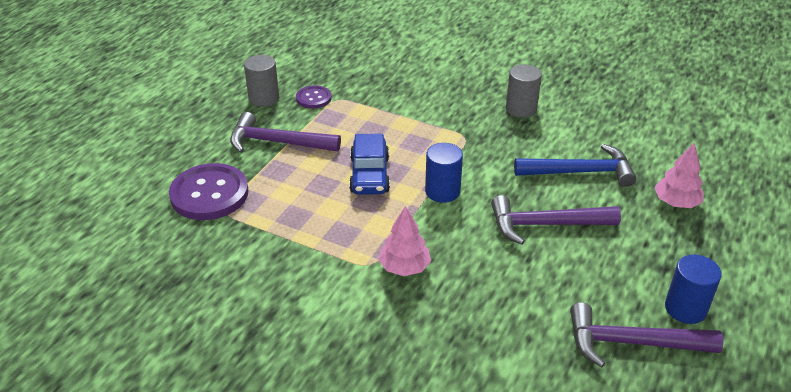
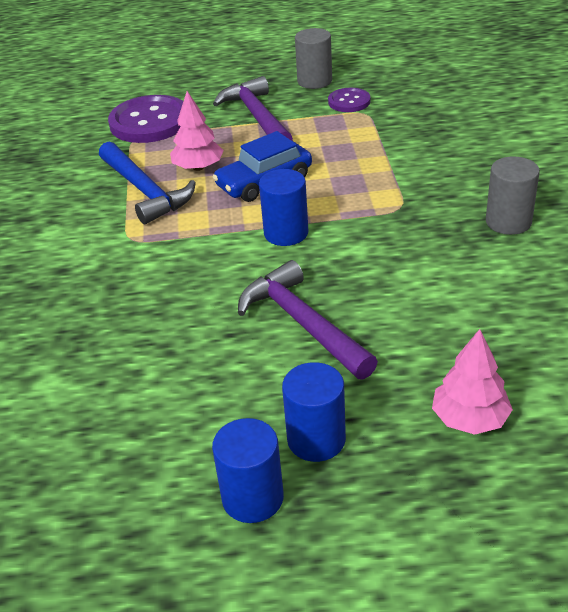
camera: 60 degrees right, 0 degrees up
(404, 267) = (143, 260): pink tree -> pink tree (198, 167)
(580, 172) = (436, 313): blue hammer -> blue hammer (145, 191)
(631, 343) = (151, 467): purple hammer -> none
(654, 264) = (316, 439): none -> blue cylinder

